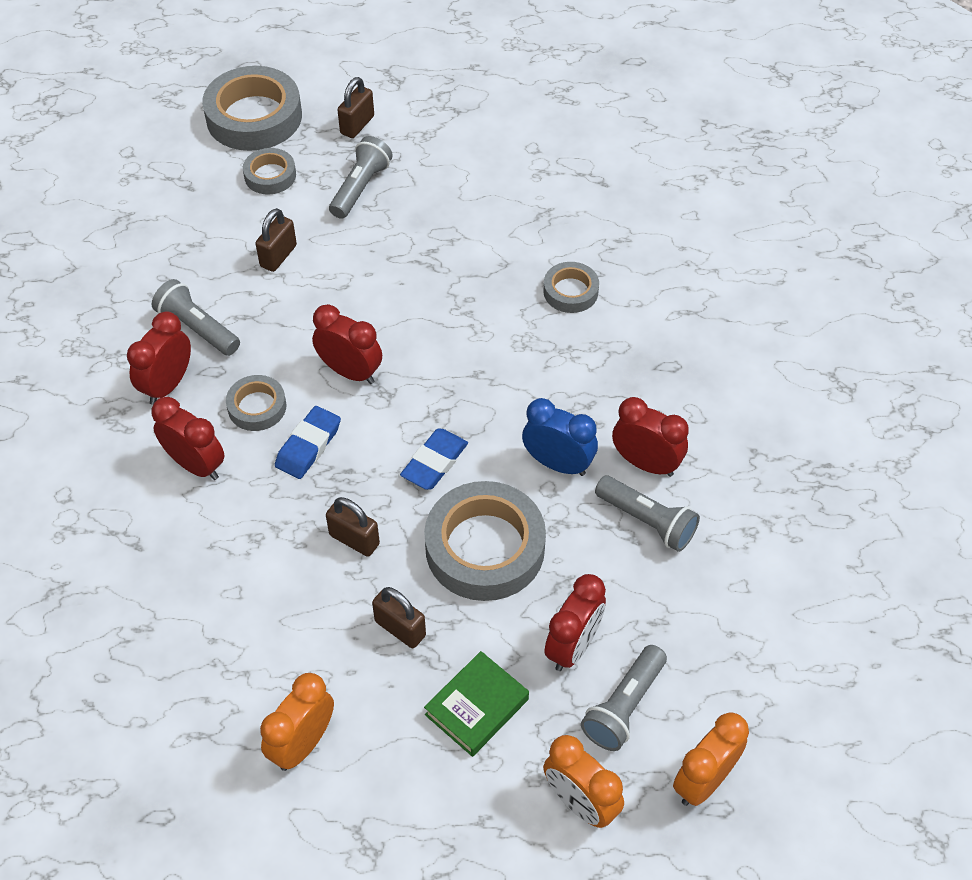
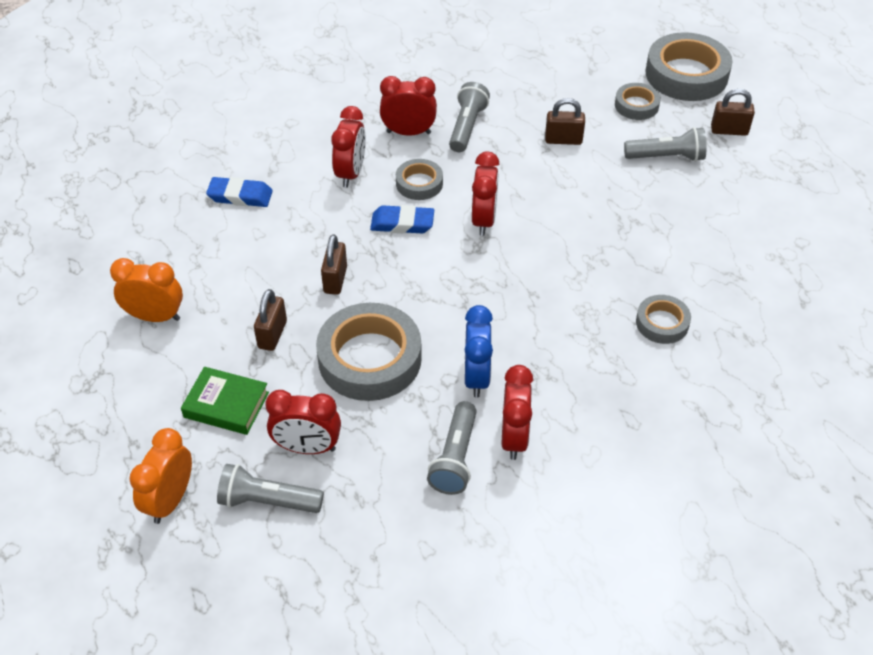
camera: 65 degrees right, 5 degrees down
(434, 462) = (431, 299): blue eraser -> blue eraser (240, 196)
(703, 781) = (222, 581): orange clock -> none

